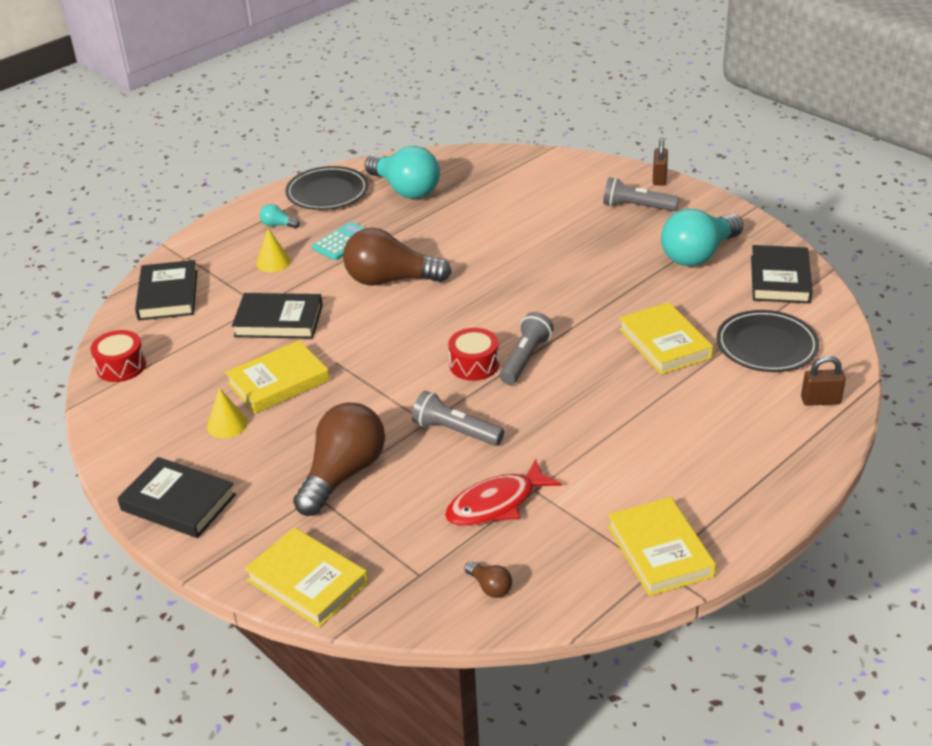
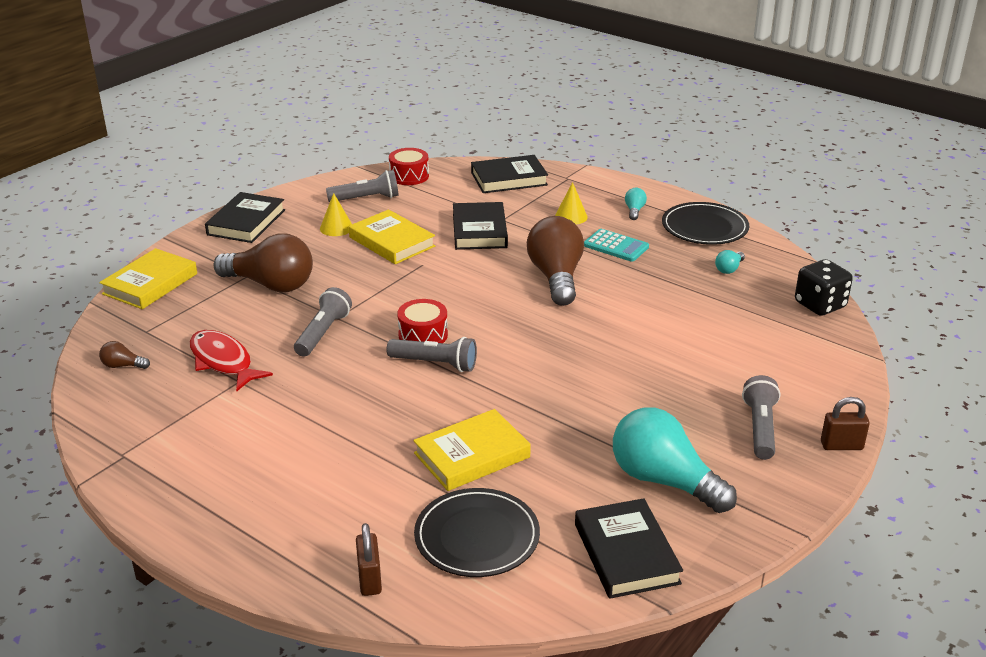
camera: 80 degrees right, 5 degrees down
(163, 401) = (366, 198): none -> grey flashlight
(405, 190) = (729, 269): turquoise light bulb -> turquoise light bulb, size x0.42
(474, 158) = (820, 305): none -> black dice
(490, 587) = (123, 366): brown light bulb -> brown light bulb turned 60 degrees clockwise
(660, 551) = (144, 457): yellow book -> none
(780, 279) = (626, 553): black book -> black book turned 75 degrees clockwise

